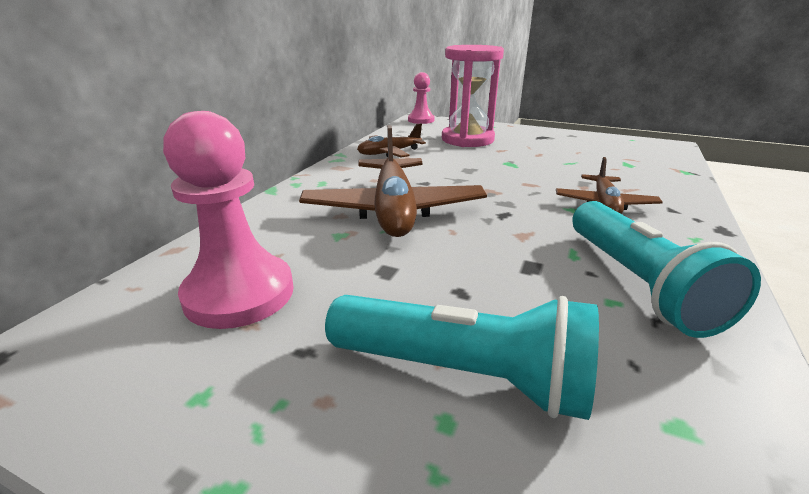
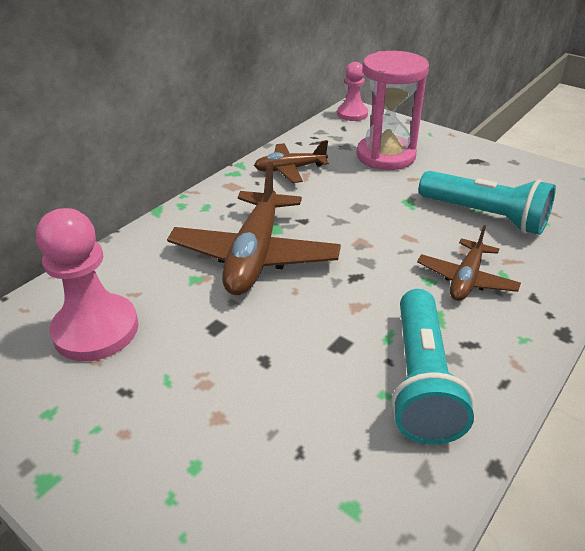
camera: 15 degrees right, 10 degrees up
(463, 374) = (225, 434): turquoise flashlight -> turquoise flashlight (484, 216)

